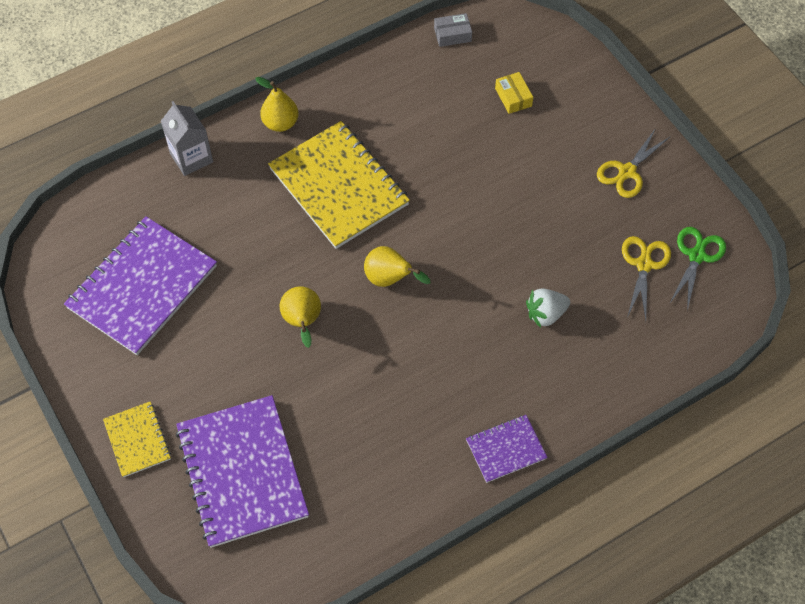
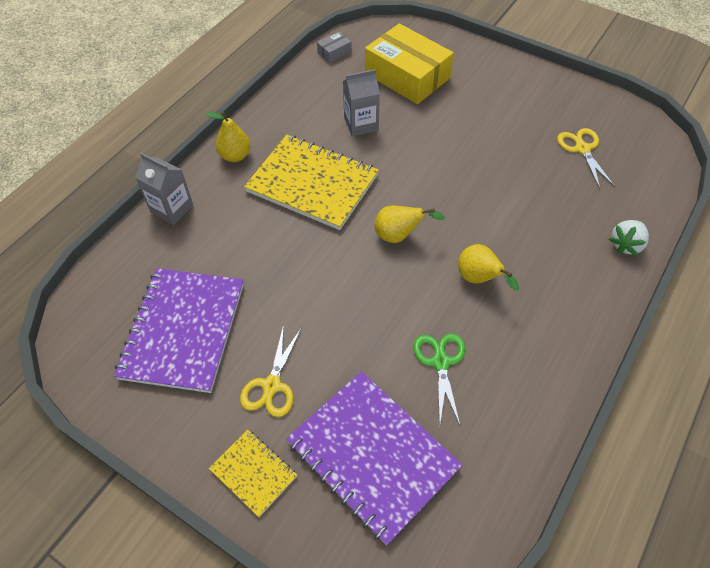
camera: 25 degrees left, 5 degrees down
(302, 322) = (347, 299): yellow pear -> yellow pear (479, 279)
(427, 138) = (361, 124): none -> grey carton
(506, 449) = (584, 328): purple notebook -> none
(513, 97) = (407, 76): yellow box -> yellow box, size x2.43
(546, 314) = (538, 211): white strawberry -> white strawberry (626, 245)
(627, 172) = (523, 94): yellow scissors -> yellow scissors (272, 385)
(696, 256) = (613, 129): green scissors -> green scissors (440, 362)

